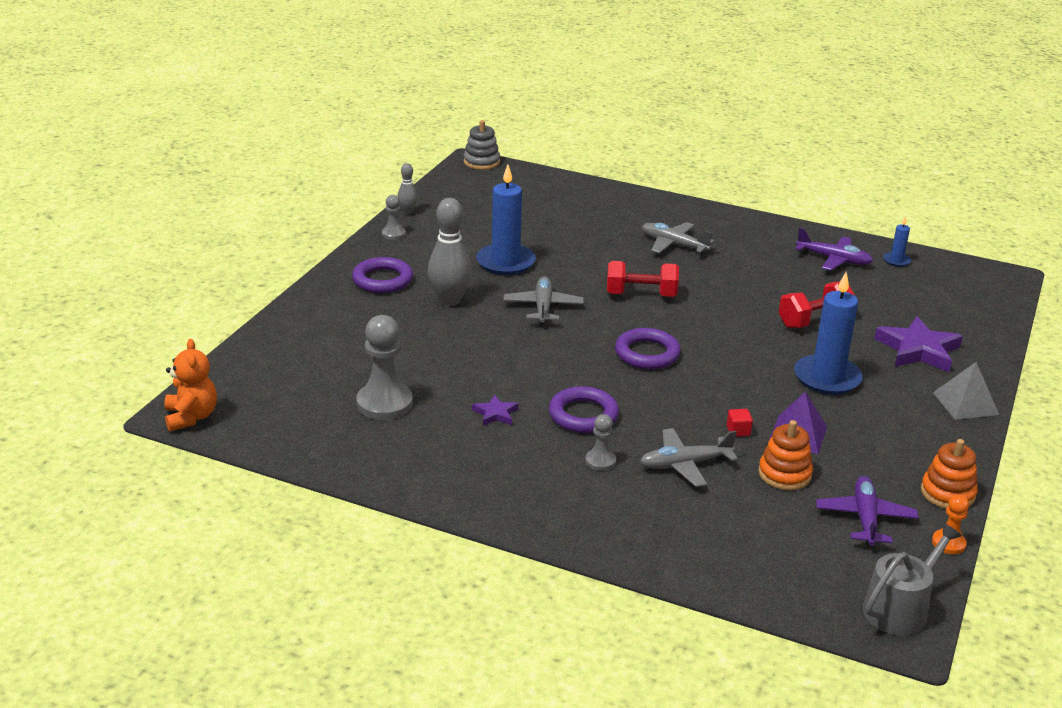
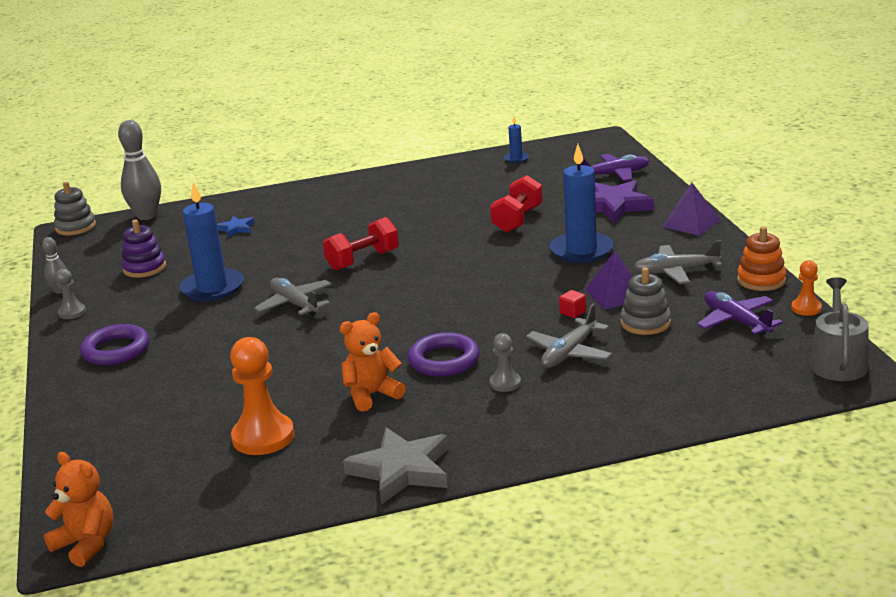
camera: 35 degrees left, 5 degrees down
(384, 403) = (263, 437): grey pawn -> orange pawn
(435, 486) = (402, 470): none -> grey star
(449, 300) = (204, 336): grey bowling pin -> grey bowling pin (146, 216)
(482, 221) = (144, 268): none -> purple stacking toy
(495, 414) = (372, 395): purple star -> orange teddy bear
(587, 218) = (236, 228): none -> blue star
(647, 354) = (429, 296): purple ring -> none
(673, 244) = (336, 217): grey plane -> grey plane (675, 272)
(784, 474) = (645, 323): orange stacking toy -> grey stacking toy
(834, 259) = (472, 176): purple plane -> purple plane (614, 174)
(965, 403) = (691, 223): grey pyramid -> purple pyramid

